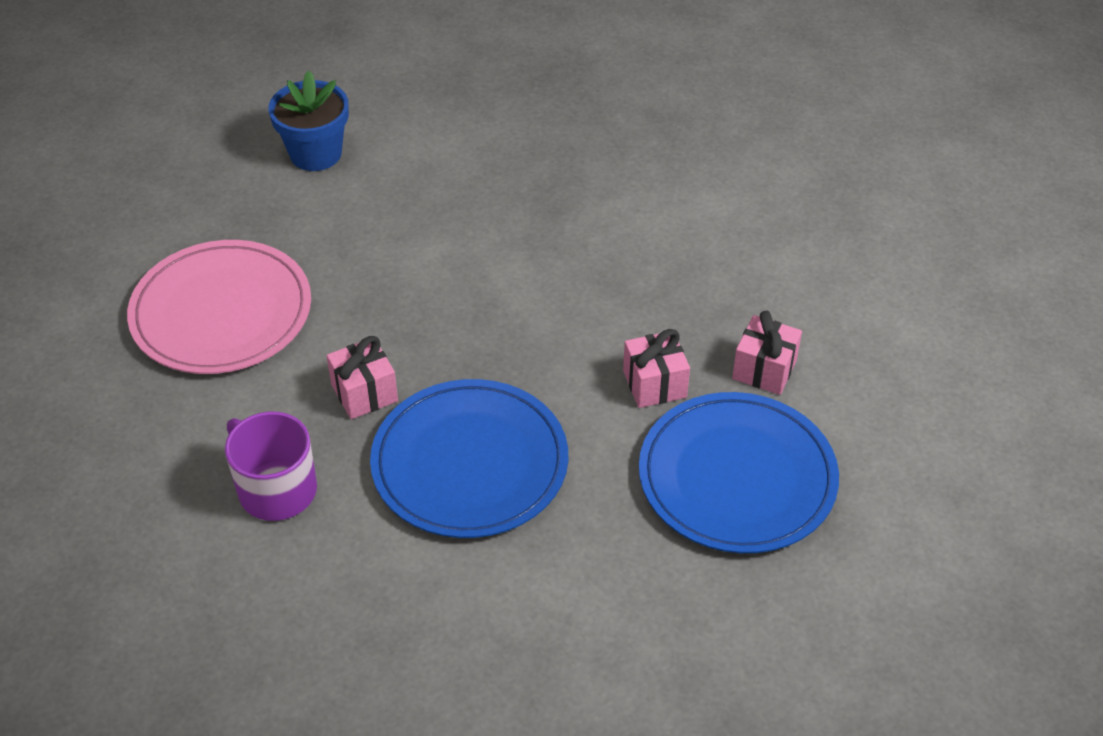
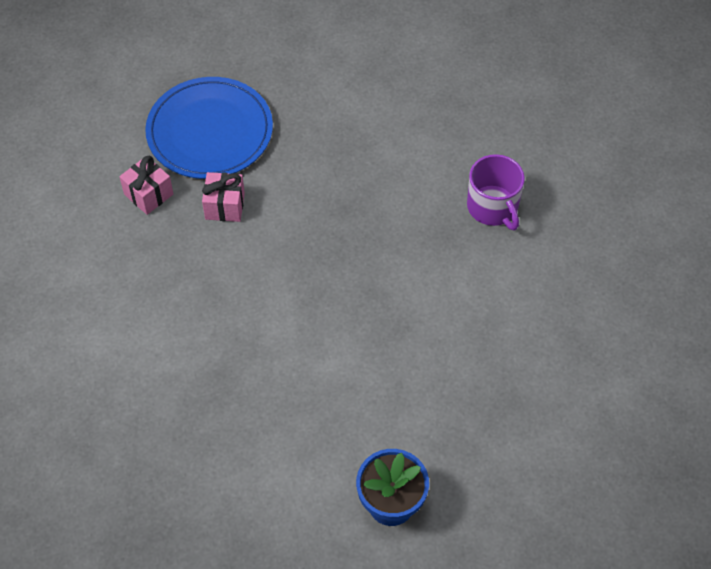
camera: 160 degrees left, 10 degrees up
(221, 312) = (503, 357): pink plate -> none
(364, 393) = (418, 258): pink gift -> none
(470, 463) = (367, 188): blue plate -> none

